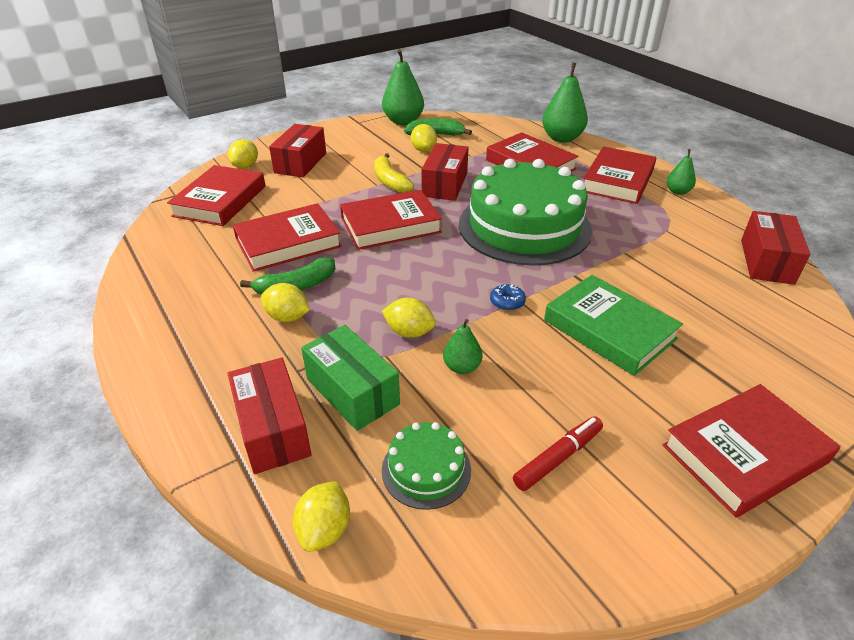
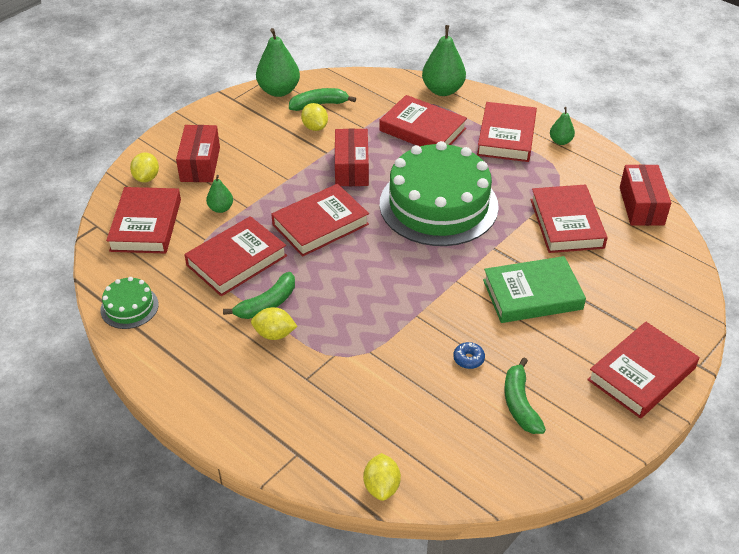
camera: 15 degrees left, 5 degrees up
(273, 429) = (311, 428): red box -> none
(352, 391) = (356, 386): green box -> none
(390, 181) = (298, 172): yellow banana -> none
(409, 332) = (379, 328): yellow lemon -> none
(426, 469) = (433, 432): green cake -> green cake (129, 307)
(462, 367) = (431, 349): green pear -> green pear (221, 208)
(507, 302) = (447, 285): blue donut -> blue donut (468, 359)
(558, 458) = (520, 404): red marker -> green banana
(609, 329) = (532, 294): green book -> green book turned 45 degrees counterclockwise
(669, 264) = (566, 223): none -> red book

